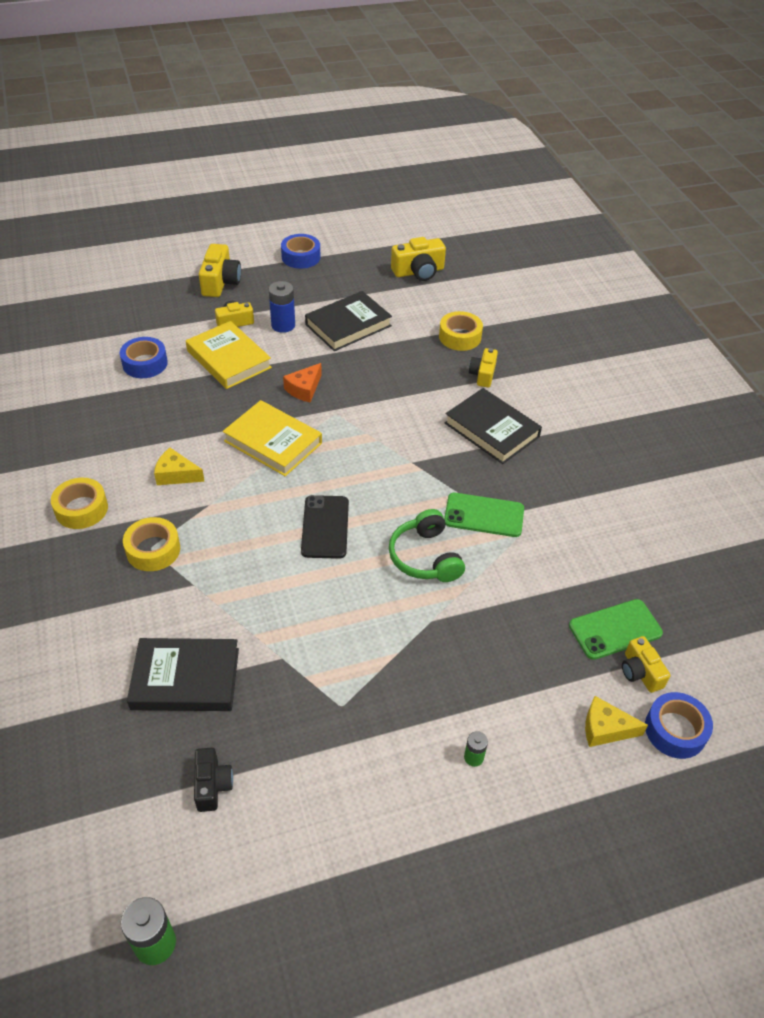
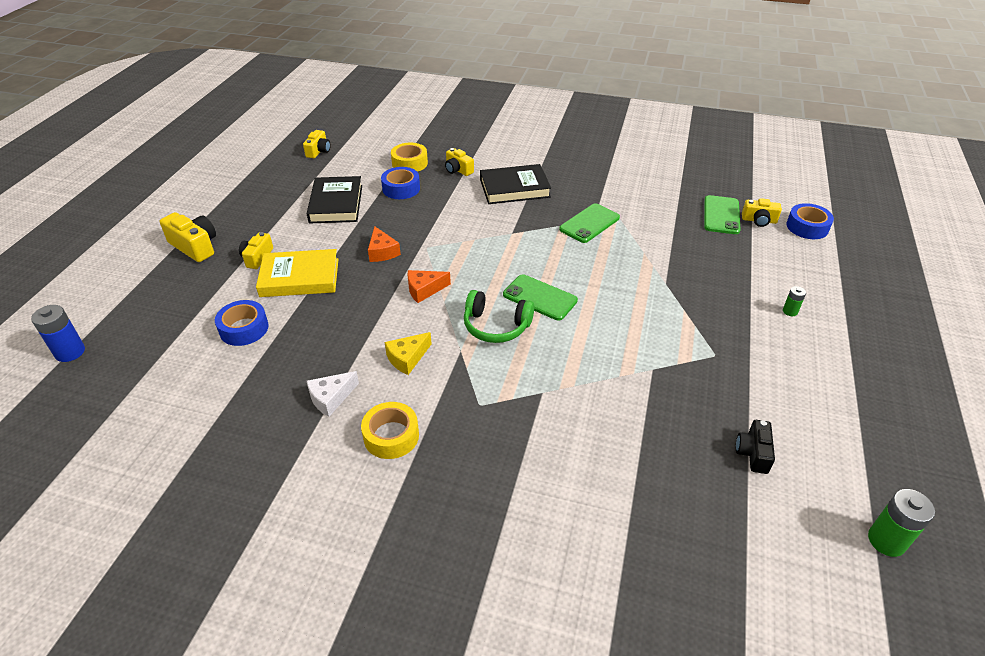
camera: 55 degrees left, 5 degrees down
(101, 453) = (331, 398): none -> white cheese
(153, 550) = (483, 403): yellow tape -> none
(185, 679) = (639, 432): black book -> none
(212, 785) = (753, 453): black camera -> black camera turned 105 degrees counterclockwise
(273, 442) = (424, 290): yellow book -> orange cheese
(283, 325) = (295, 234): blue battery -> blue battery (70, 352)
(301, 257) = (224, 194): blue tape -> blue tape (401, 188)
(325, 527) = (540, 297): black phone -> green phone
(418, 271) = (318, 151): yellow camera -> yellow camera, size x0.65
(425, 557) = (607, 263): green headphones -> green headphones (496, 326)
(605, 729) = (793, 251): yellow cheese -> none

